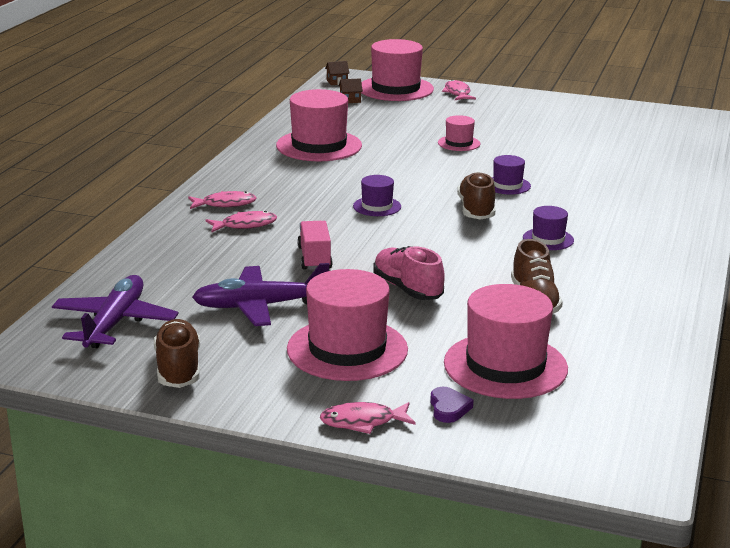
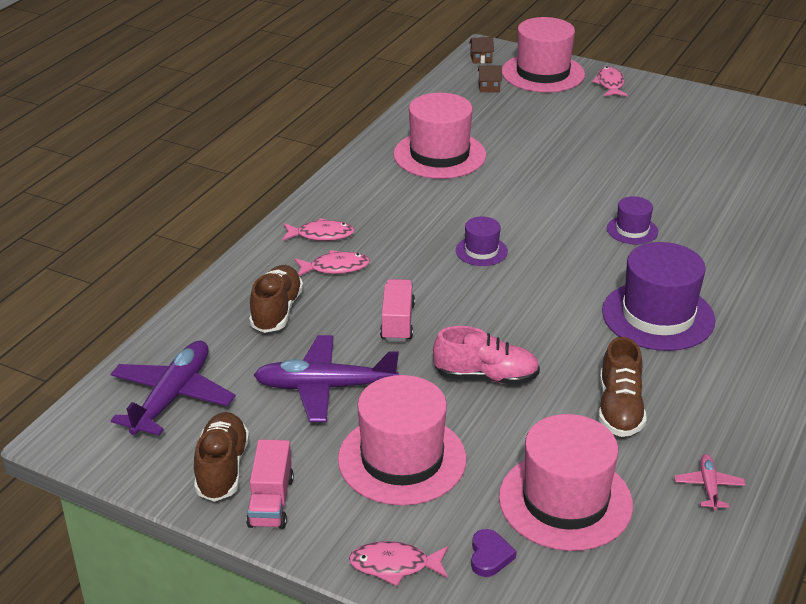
camera: 10 degrees right, 10 degrees up
(232, 388) = (271, 501): none -> pink truck
(407, 289) = (486, 377): pink shoe -> pink shoe turned 120 degrees clockwise
(459, 143) = (593, 162): pink hat -> none
(476, 210) = (588, 265): brown shoe -> brown shoe (277, 311)
(548, 239) = (658, 316): purple hat -> purple hat, size x1.99
(629, 346) = (708, 487): none -> pink plane

